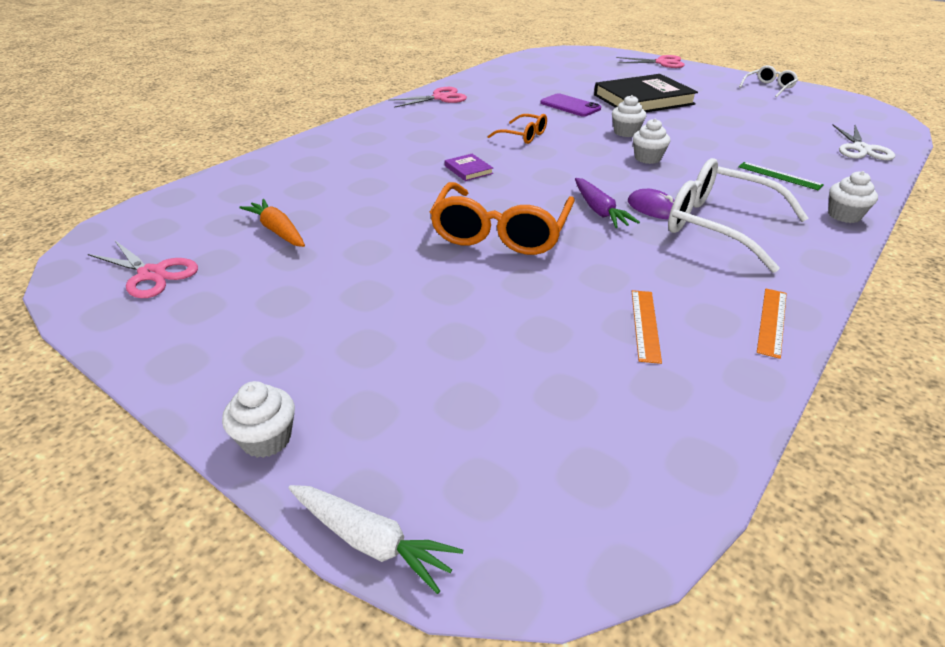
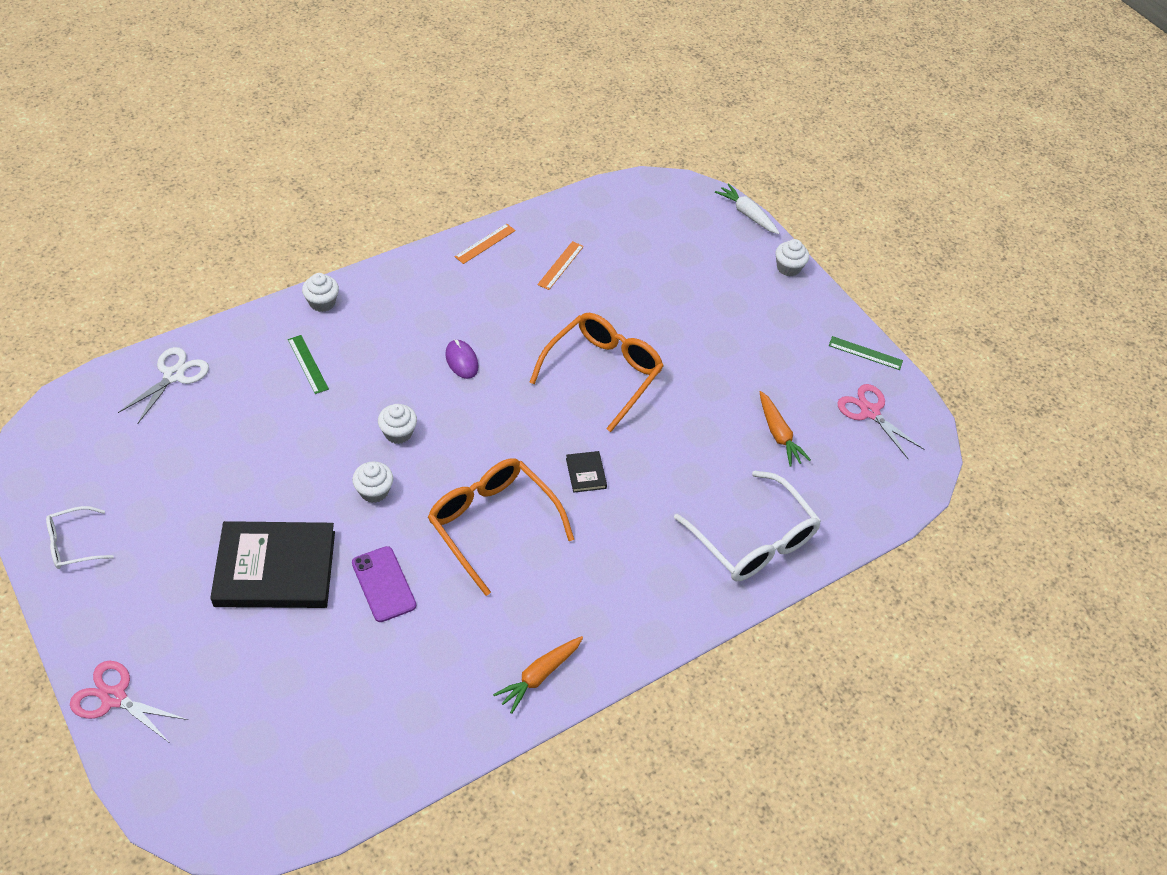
camera: 165 degrees left, 15 degrees up
(138, 338) = (865, 353): none -> green ruler
(440, 98) = (539, 676): pink scissors -> orange carrot
(468, 170) = (586, 473): purple book -> black book
(523, 136) = (492, 523): orange glasses -> orange glasses, size x1.91
(599, 211) = (508, 372): purple carrot -> none
(718, 225) = (430, 325): white glasses -> white glasses (753, 540)

